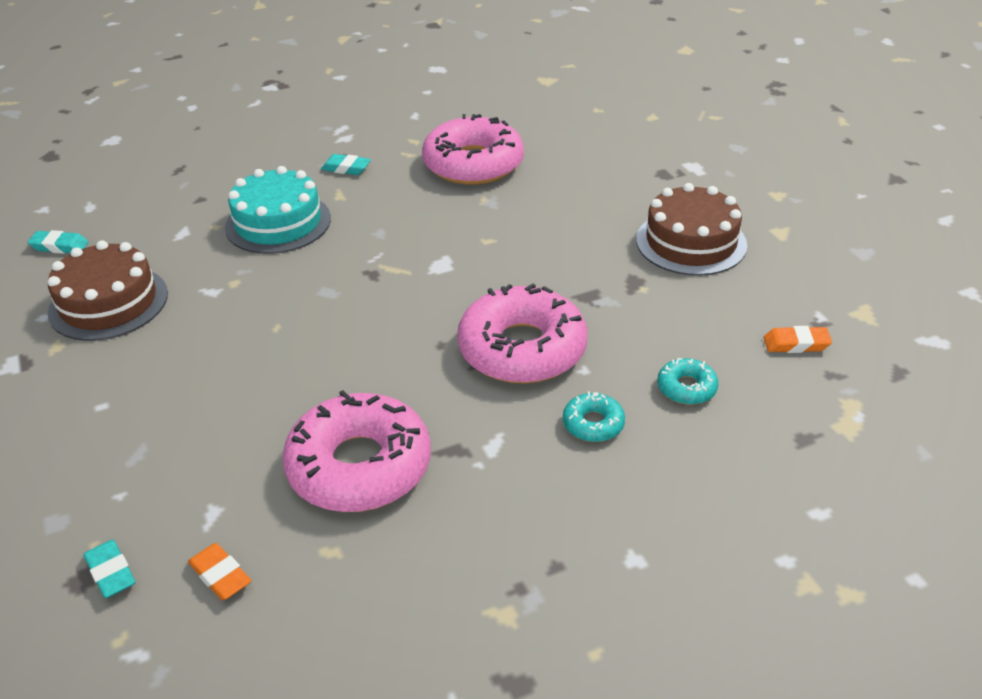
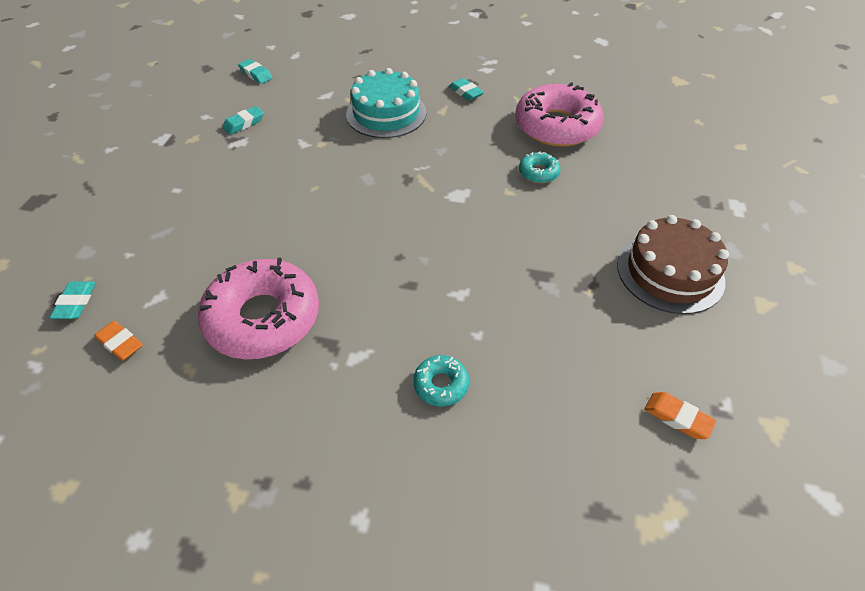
camera: 35 degrees right, 10 degrees up
(108, 303) = (244, 123): brown cake -> turquoise eraser
(220, 575) = (120, 343): orange eraser -> orange eraser turned 45 degrees counterclockwise
(522, 349) = (450, 292): pink donut -> none
(686, 388) = (542, 399): turquoise donut -> turquoise donut (538, 173)

